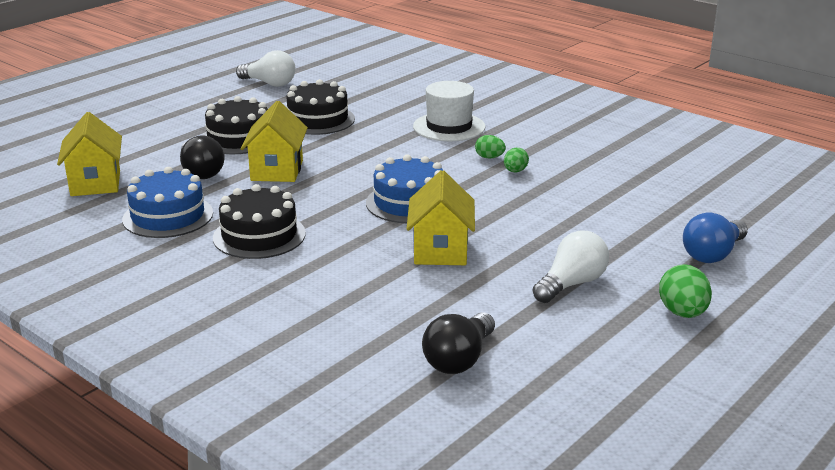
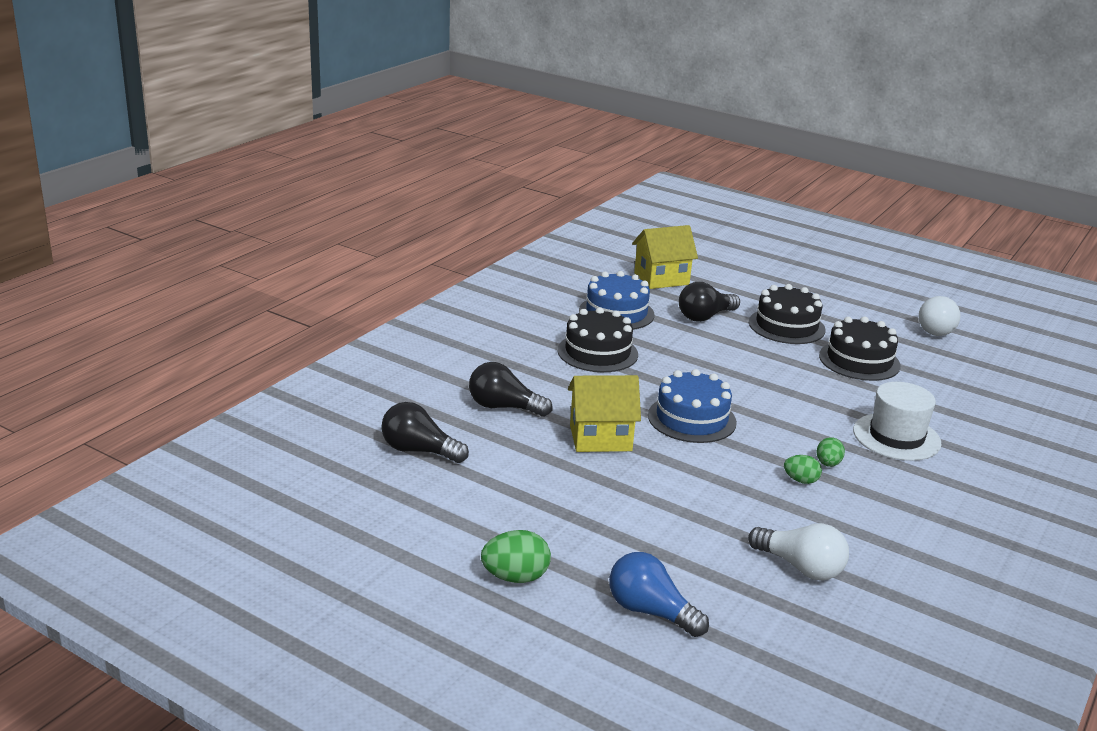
camera: 80 degrees right, 0 degrees up
(277, 170) = (727, 349): yellow house -> none
(369, 300) = (504, 407): none -> black light bulb
(571, 284) = (556, 511): white light bulb -> white light bulb (801, 567)

